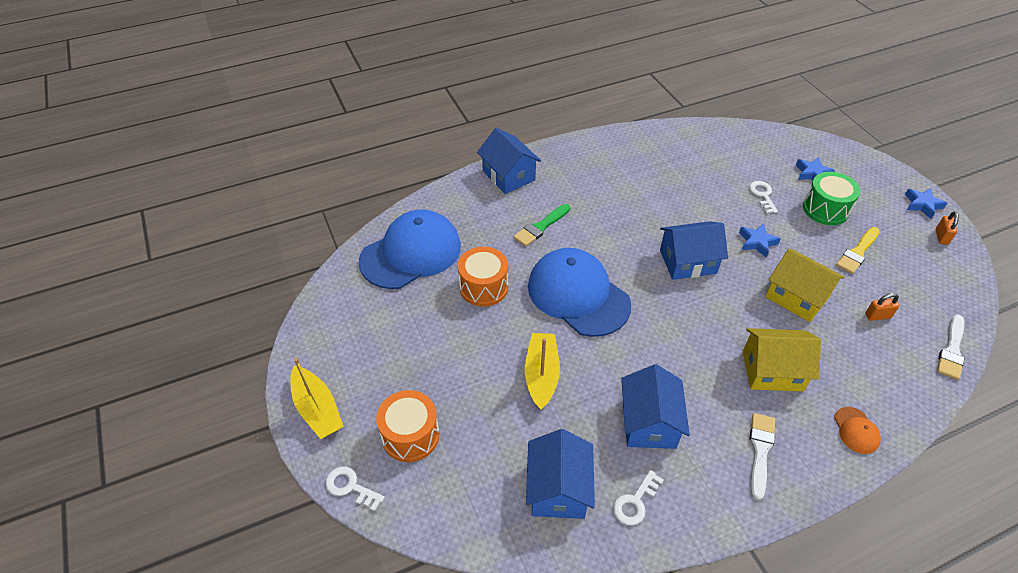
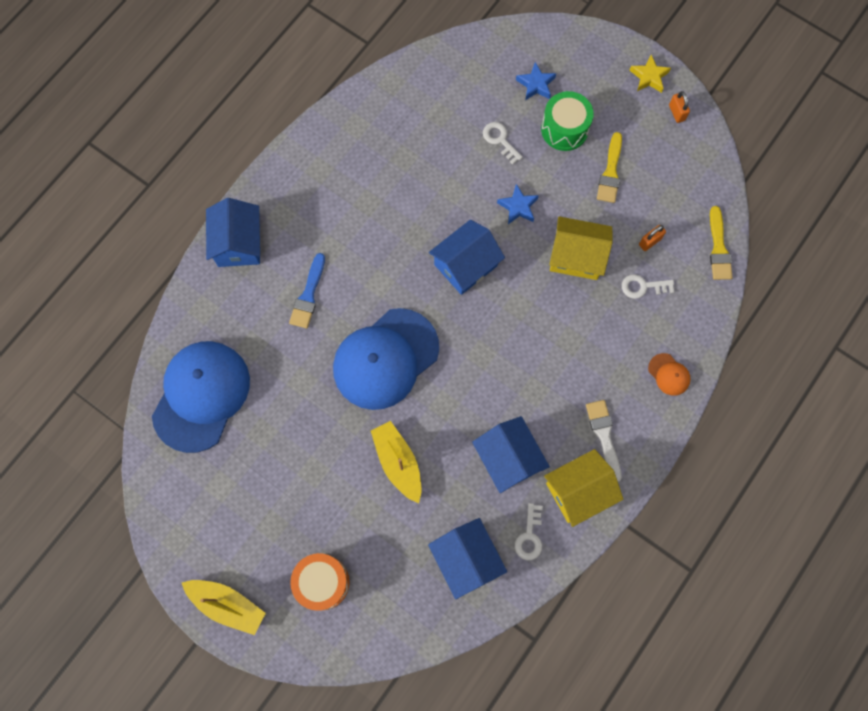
camera: 30 degrees left, 25 degrees up
(350, 487) = (303, 654): white key -> white key (643, 286)
(483, 287) = (295, 397): orange drum -> none
(508, 175) = (238, 243): blue house -> blue house turned 60 degrees clockwise
(541, 227) = (308, 295): green brush -> blue brush
(578, 295) = (385, 359): blue cap -> blue cap turned 60 degrees counterclockwise
(772, 371) = (585, 351): yellow house -> yellow house (579, 491)
(922, 205) = (649, 77): blue star -> yellow star
(951, 350) = (718, 248): white brush -> yellow brush

